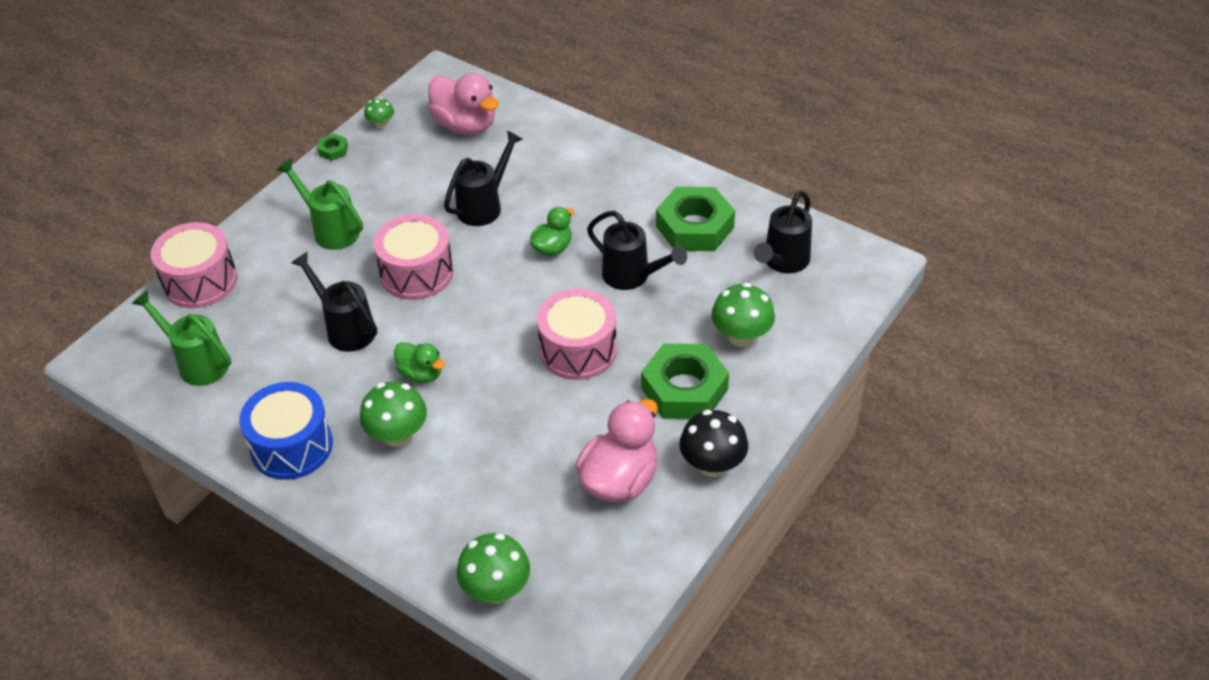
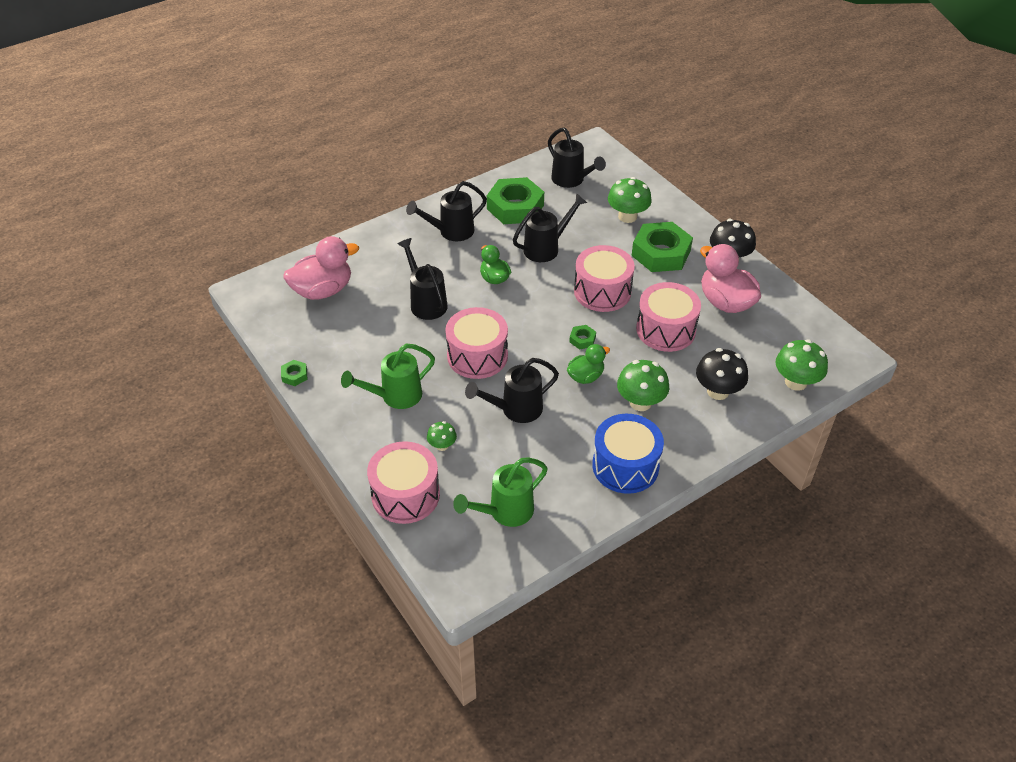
camera: 70 degrees left, 0 degrees up
(381, 124) = (283, 339): green mushroom -> green mushroom (442, 445)
(445, 507) = (718, 391): none -> black mushroom
(482, 354) = (582, 339): none -> green nut
(536, 429) = (666, 330): none -> pink drum
(615, 187) = (451, 232): none -> black watering can

